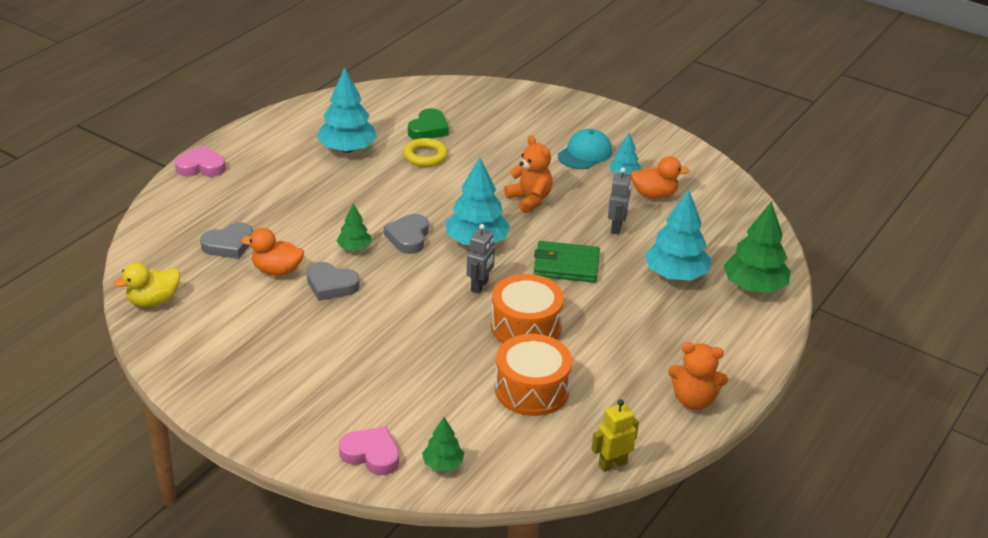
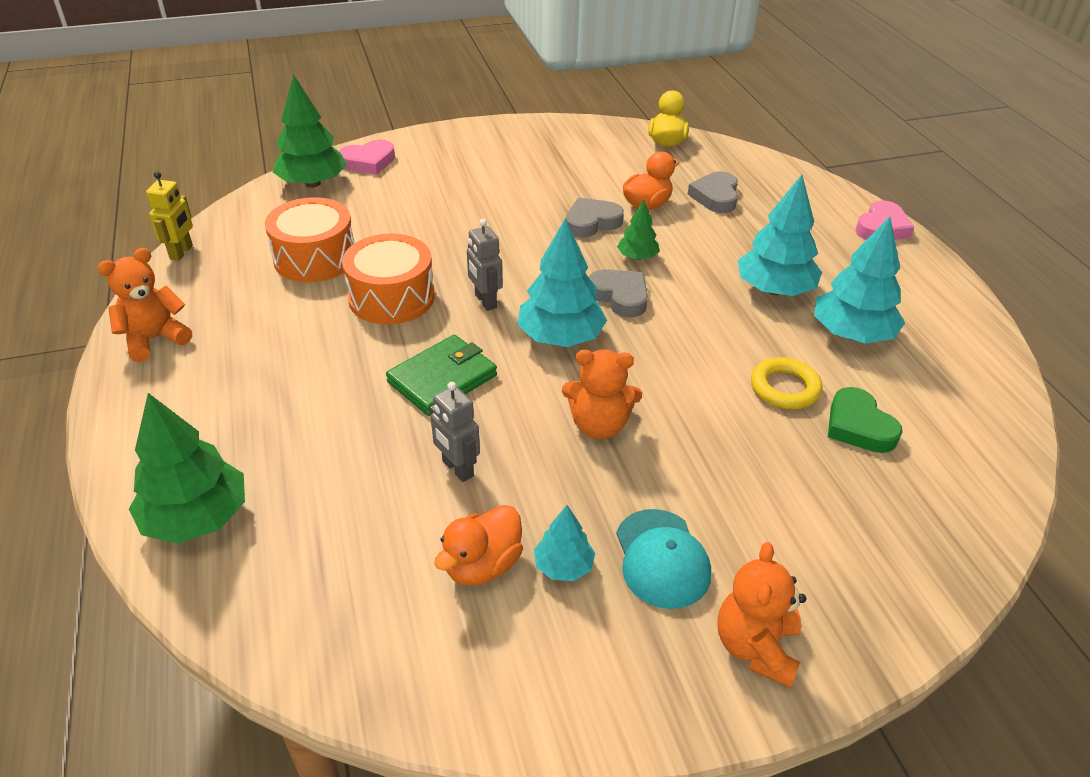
camera: 130 degrees right, 5 degrees up
(443, 464) = (312, 183): green tree -> green tree, size x1.87
(595, 120) = (756, 647): none -> orange teddy bear
(676, 275) = (312, 459): turquoise tree -> turquoise tree (774, 290)

